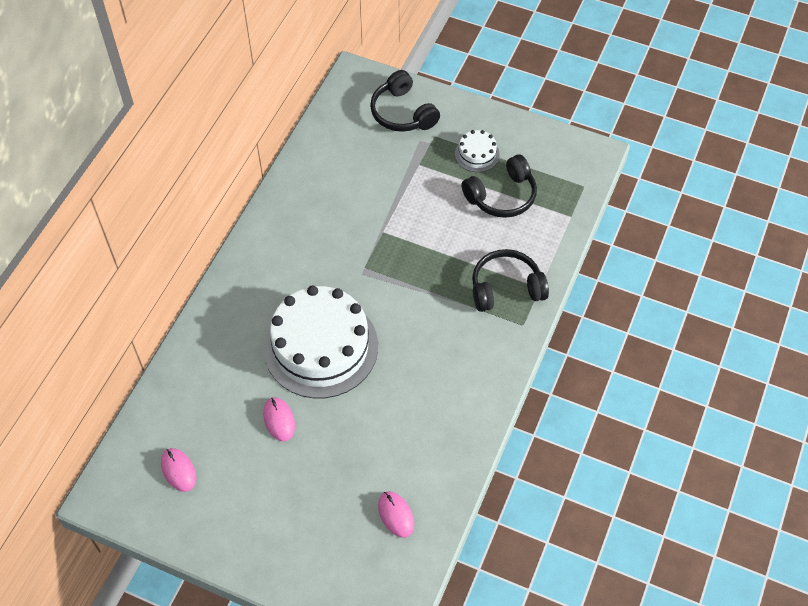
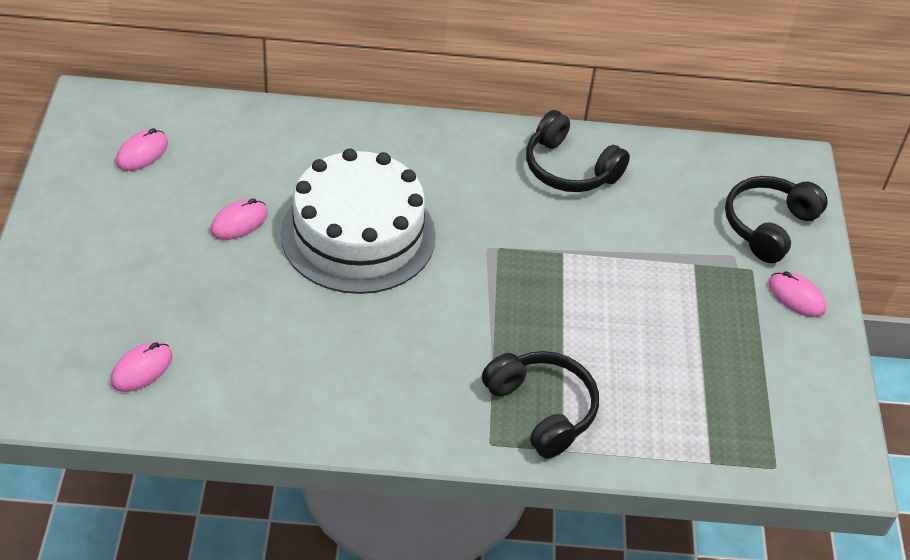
camera: 65 degrees right, 10 degrees down
(464, 123) = (796, 297): none -> pink mouse
(477, 154) = (751, 323): white cake -> none
(502, 196) = (697, 369): black headphones -> black headphones (569, 168)

